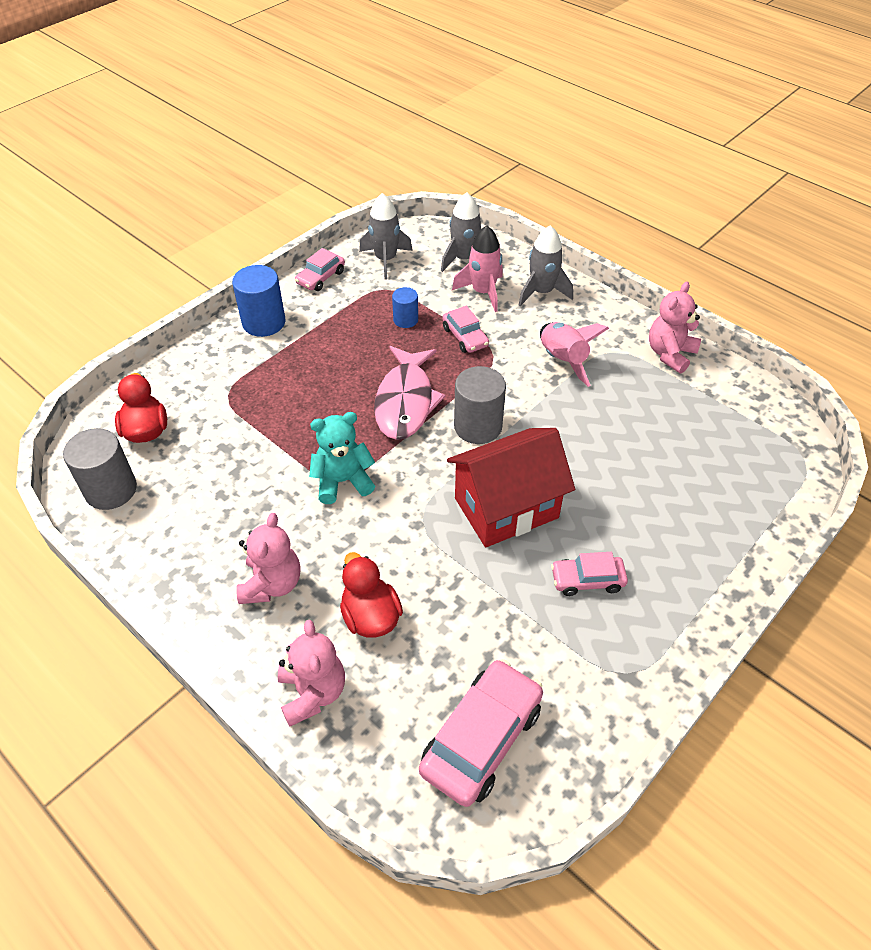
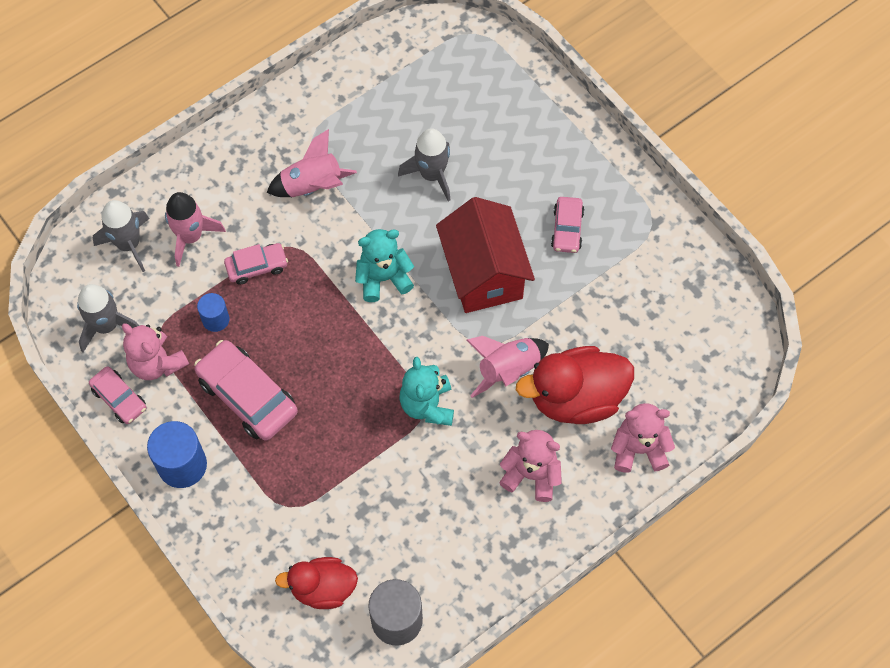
camera: 80 degrees left, 15 degrees up
(370, 616) = (576, 398): red duck -> red duck, size x1.58
(395, 546) = (508, 370): none -> pink rocket
(405, 402) = (337, 336): pink fish -> none
(478, 426) = (383, 278): grey cylinder -> turquoise teddy bear
(481, 739) = (691, 334): pink car -> pink car (247, 396)
(542, 292) = (206, 181): grey rocket -> grey rocket (432, 175)
(670, 354) = (326, 92): pink teddy bear -> pink teddy bear (157, 363)

